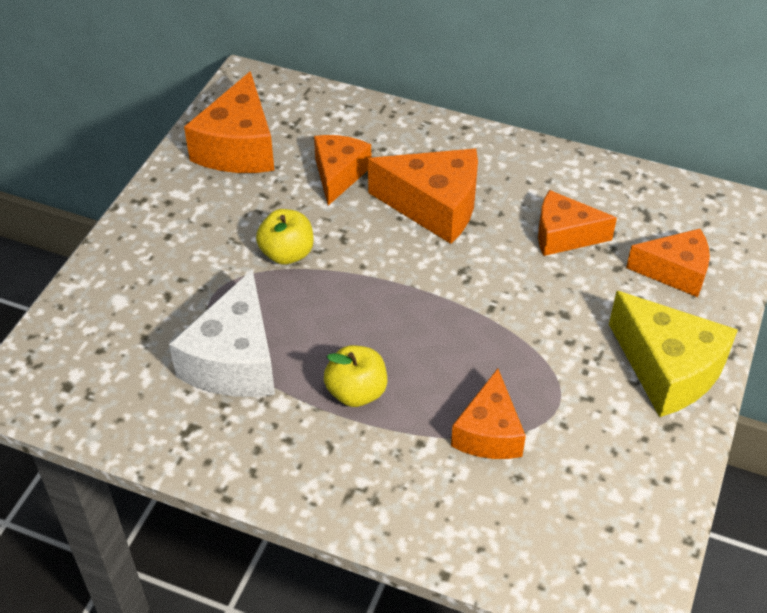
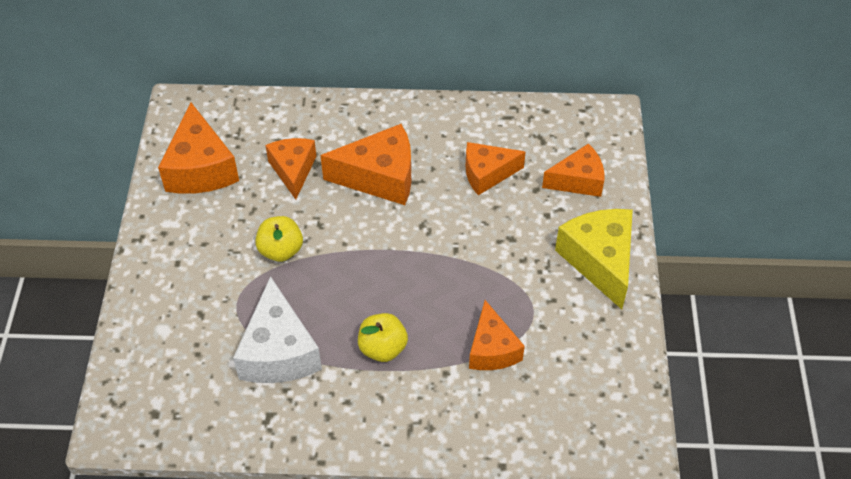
camera: 20 degrees left, 5 degrees up
(667, 370) = (599, 261): yellow cheese -> yellow cheese turned 135 degrees counterclockwise

